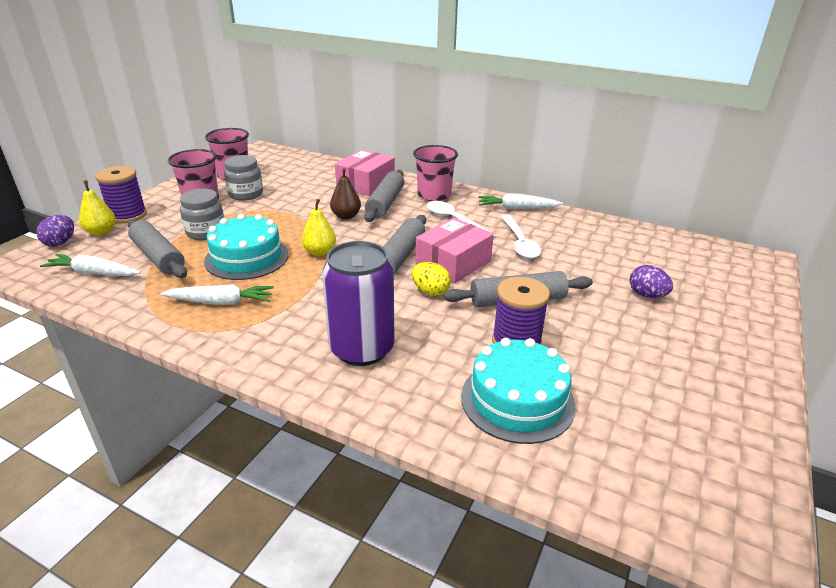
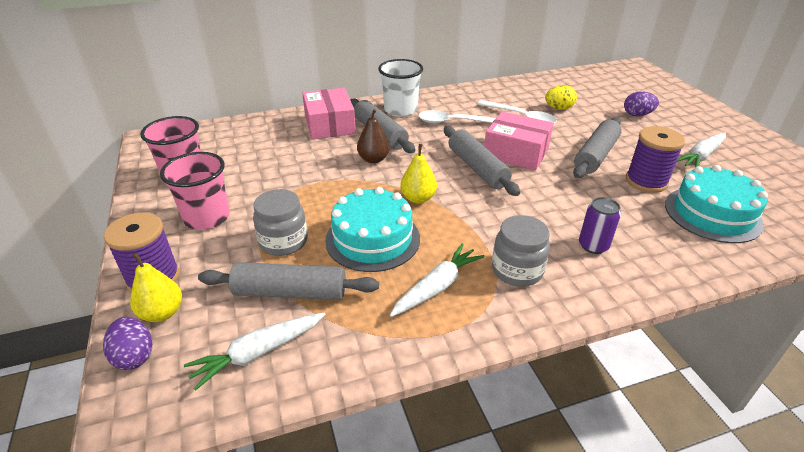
camera: 45 degrees left, 5 degrees up
(246, 194) = (240, 187): grey jar -> grey jar (517, 270)
(362, 349) = (593, 245): purple can -> purple can, size x0.50
(430, 291) = (545, 180): yellow egg -> yellow egg (558, 108)
(434, 195) = (400, 110): pink cup -> white cup
(453, 263) = (516, 152): pink box -> pink box turned 60 degrees counterclockwise
(517, 208) = (472, 94): white carrot -> white carrot (701, 156)

